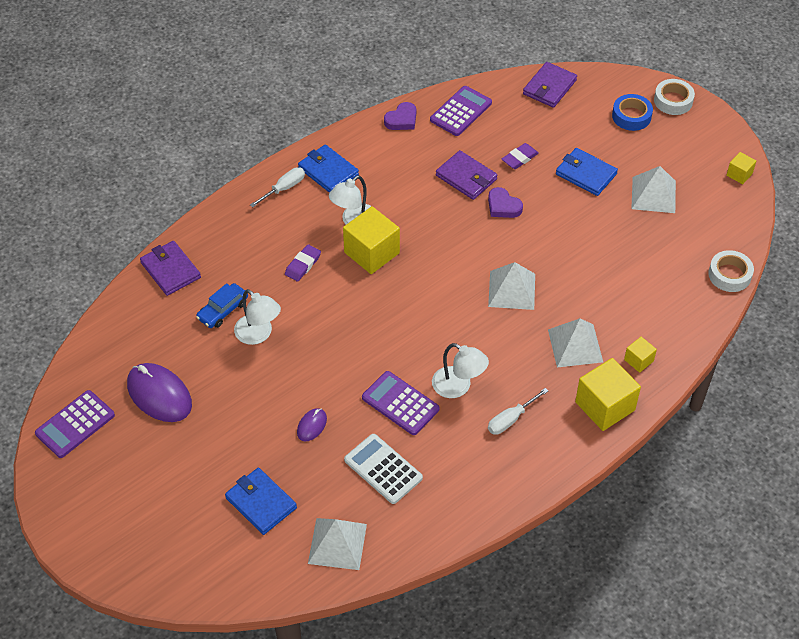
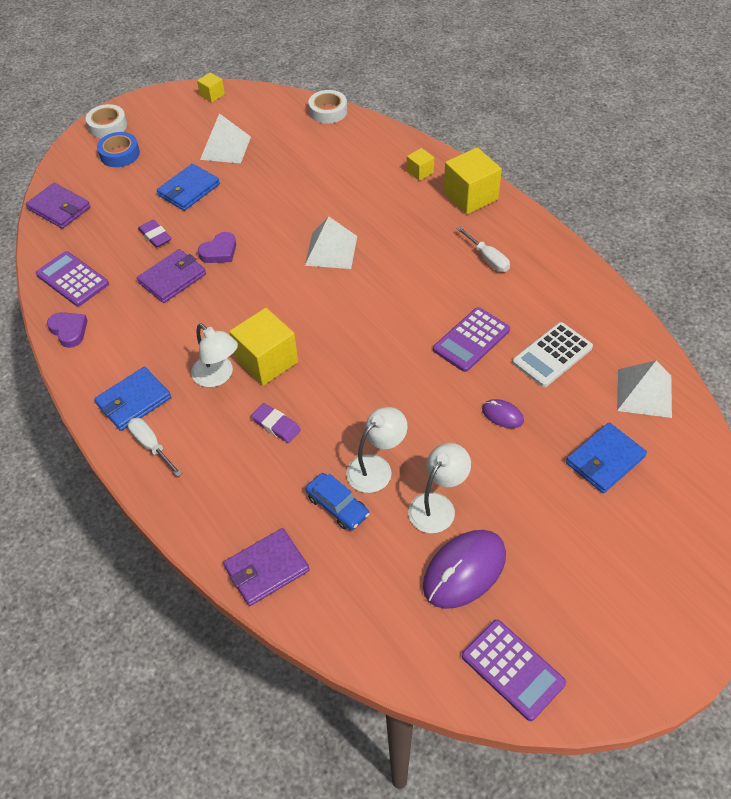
camera: 85 degrees left, 0 degrees up
(458, 387) = (450, 294): white lamp -> white lamp (437, 505)
(575, 345) = (402, 210): white pyramid -> none

